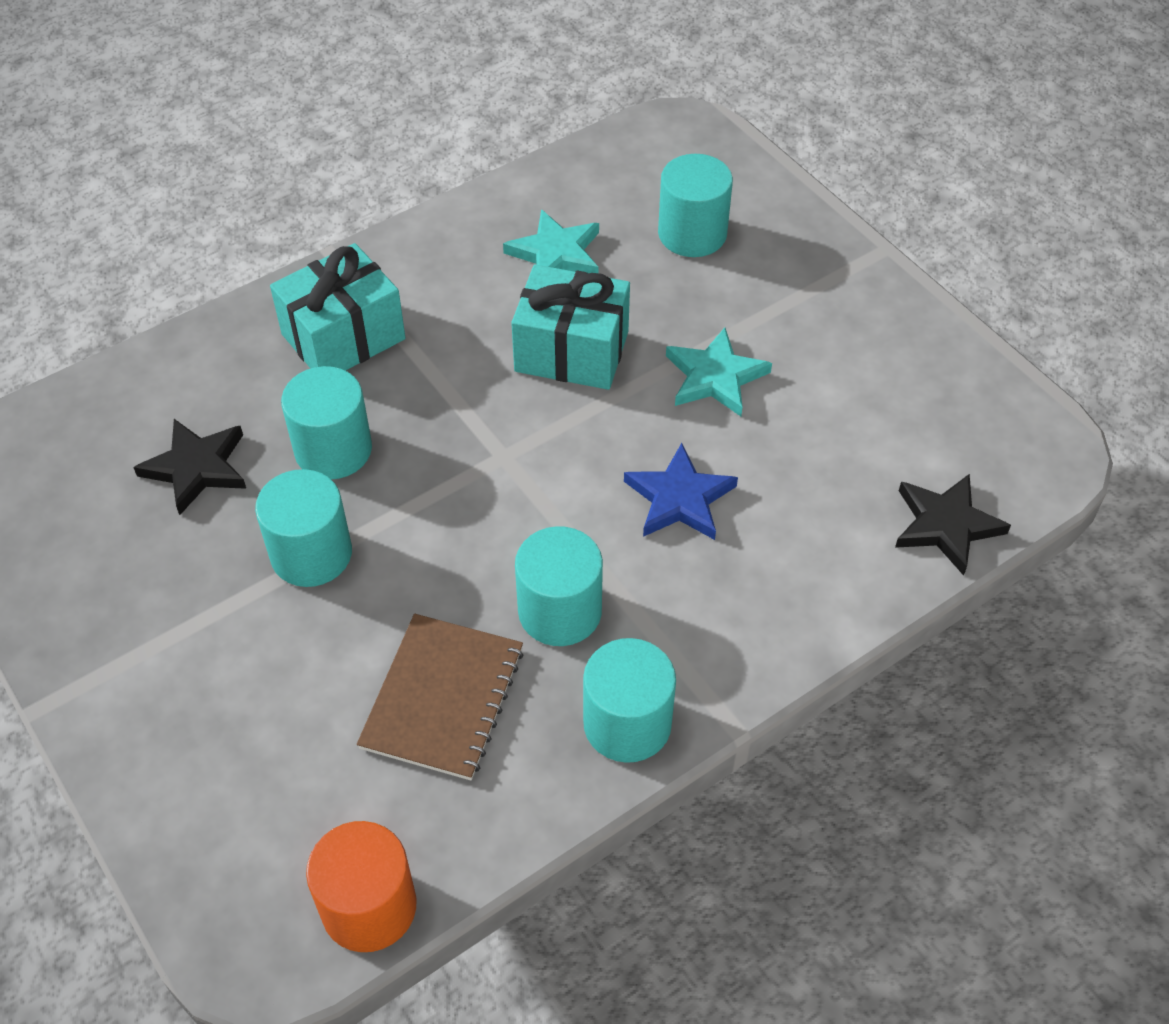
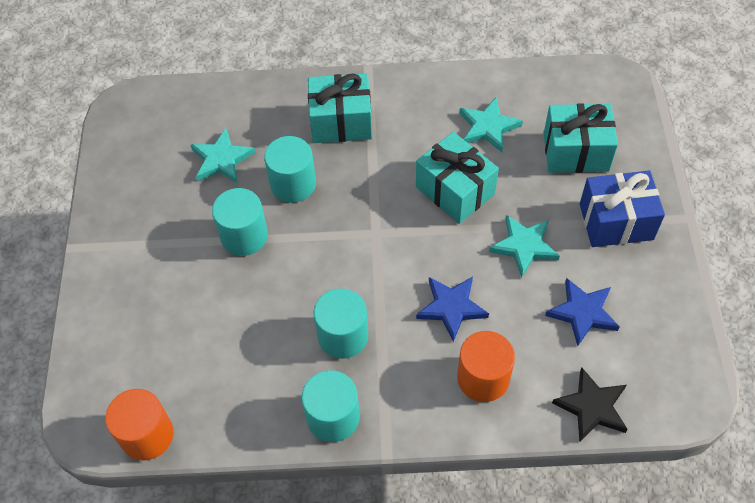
camera: 35 degrees right, 5 degrees up
(196, 468) = (221, 159): black star -> turquoise star
(442, 698) = (253, 349): brown notebook -> none
(692, 233) = (576, 152): turquoise cylinder -> turquoise gift
(787, 564) = (483, 378): none -> orange cylinder
(805, 293) = (616, 221): none -> blue gift
(848, 420) = (582, 313): none -> blue star

